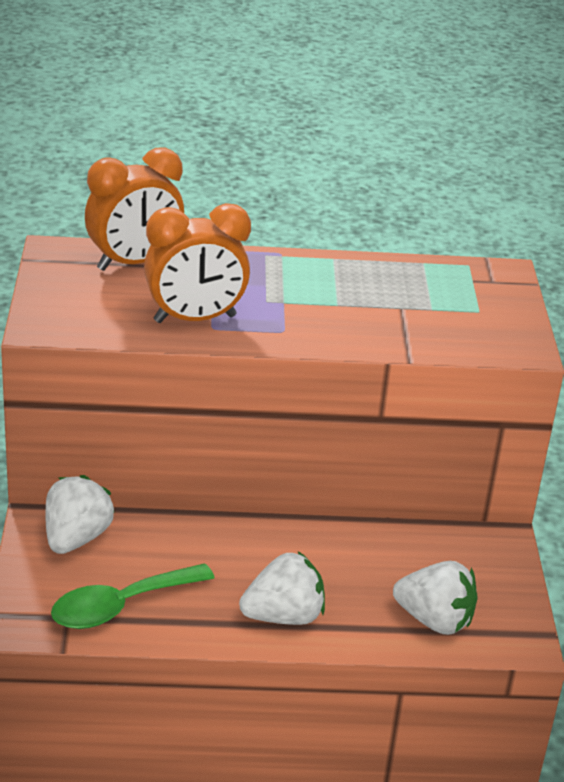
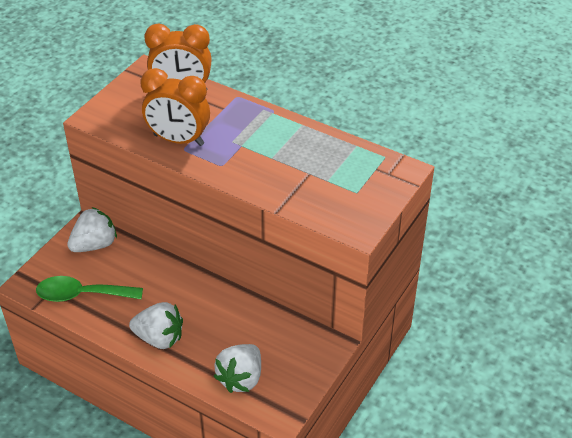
camera: 35 degrees right, 10 degrees up
(434, 620) = (241, 378): white strawberry -> white strawberry turned 60 degrees clockwise

